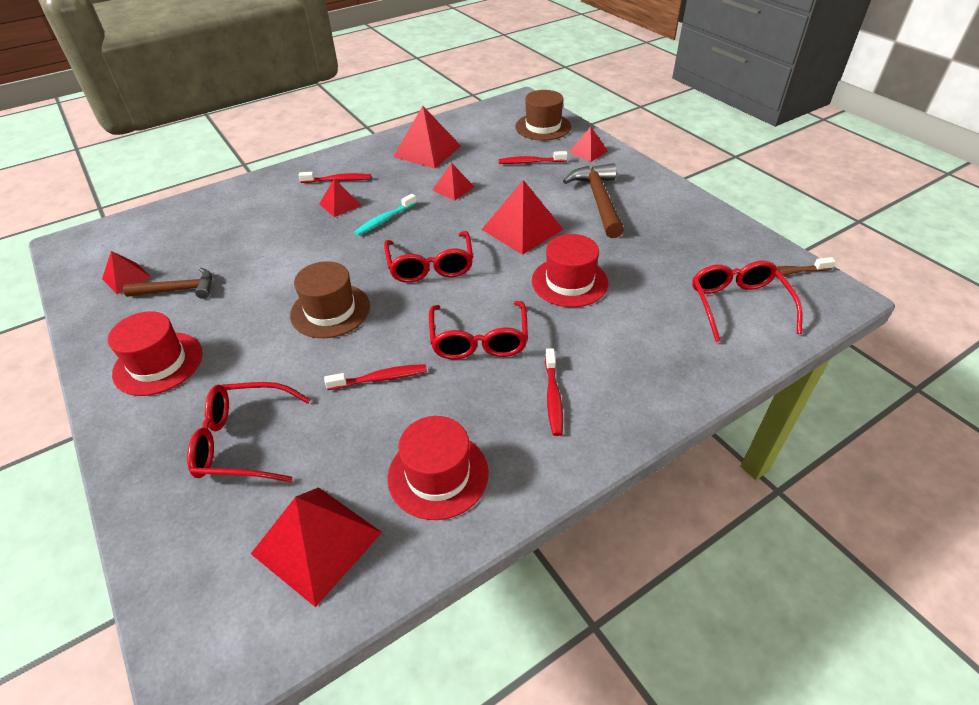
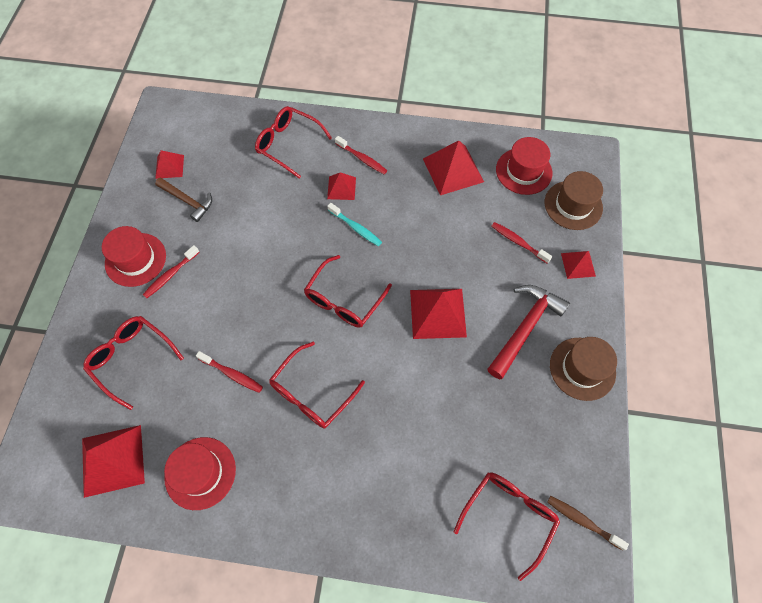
camera: 40 degrees right, 20 degrees up
(252, 204) = (289, 144): none -> red glasses
(330, 310) = (252, 291): brown hat -> brown hat (582, 368)
(384, 220) = (356, 228): turquoise toothbrush -> turquoise toothbrush turned 135 degrees counterclockwise
(453, 188) = (431, 229): red pyramid -> none
(553, 397) = (309, 477): red toothbrush -> red toothbrush (170, 275)
(569, 282) = (417, 392): red hat -> red hat (523, 171)
(598, 200) = (525, 328): brown hammer -> red hammer

